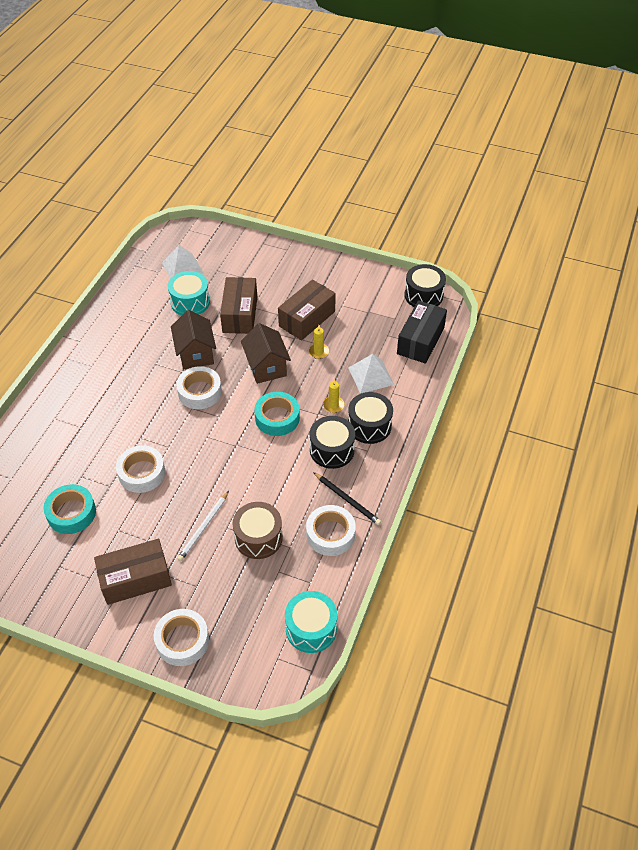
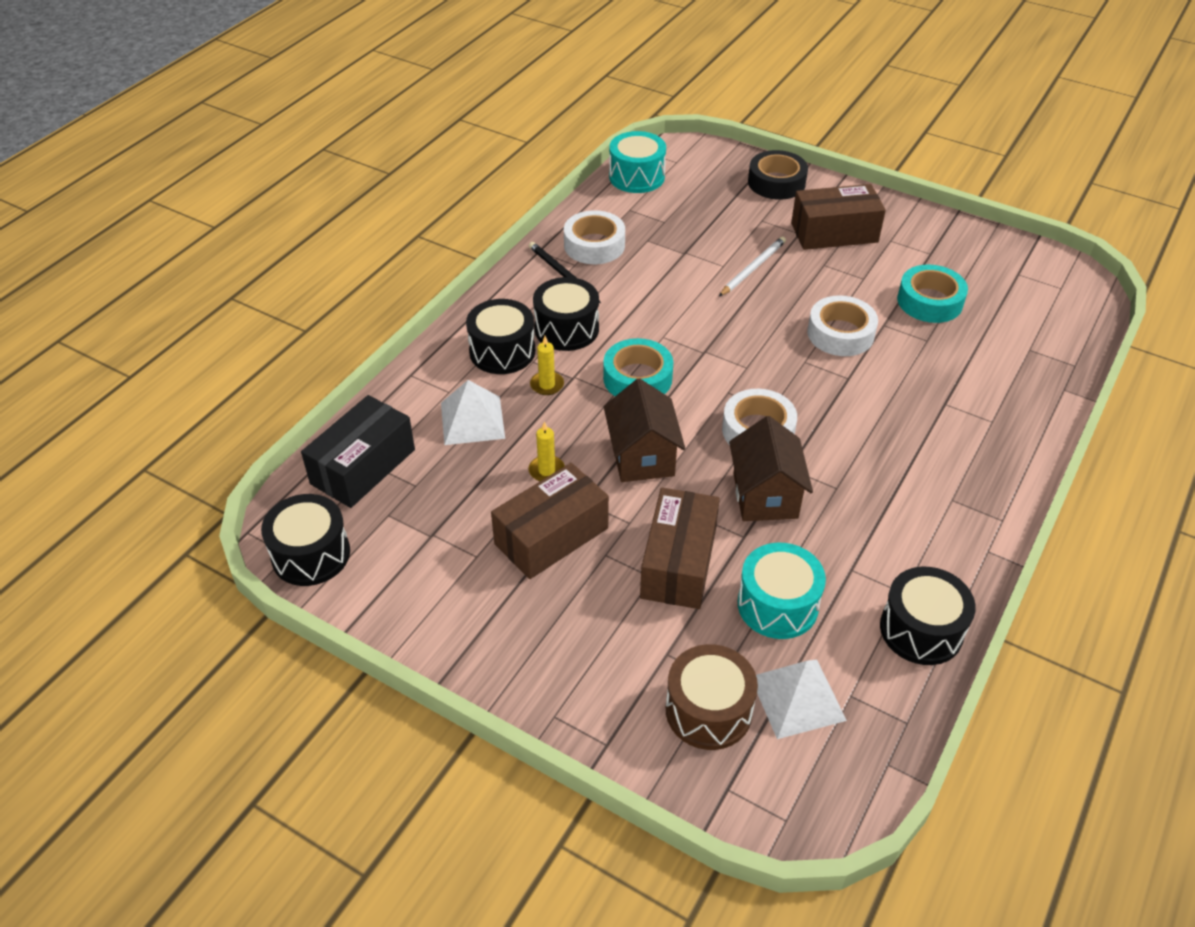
camera: 170 degrees left, 5 degrees down
(122, 300) = (921, 630): none -> black drum
(182, 640) = (776, 182): white tape -> black tape
(258, 538) = (684, 252): brown drum -> brown drum (708, 710)

